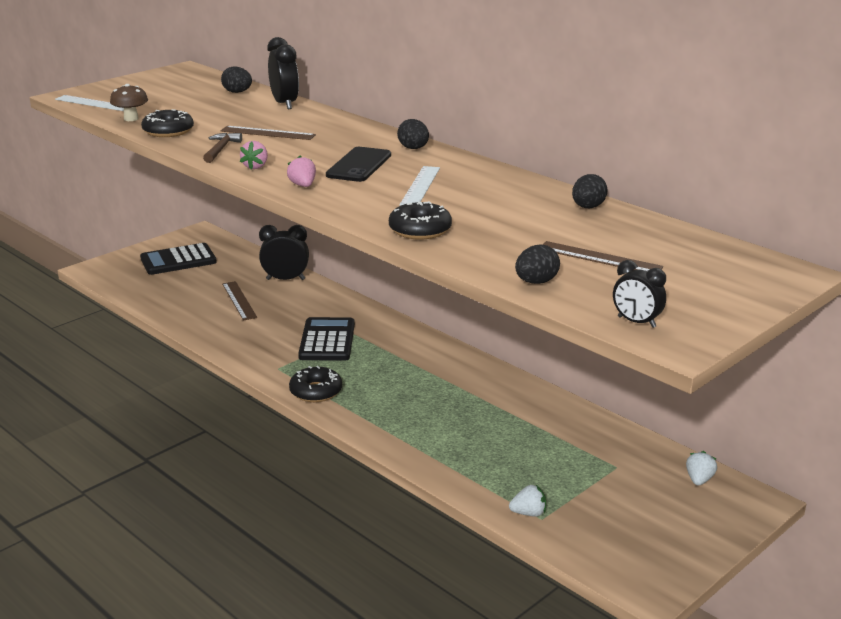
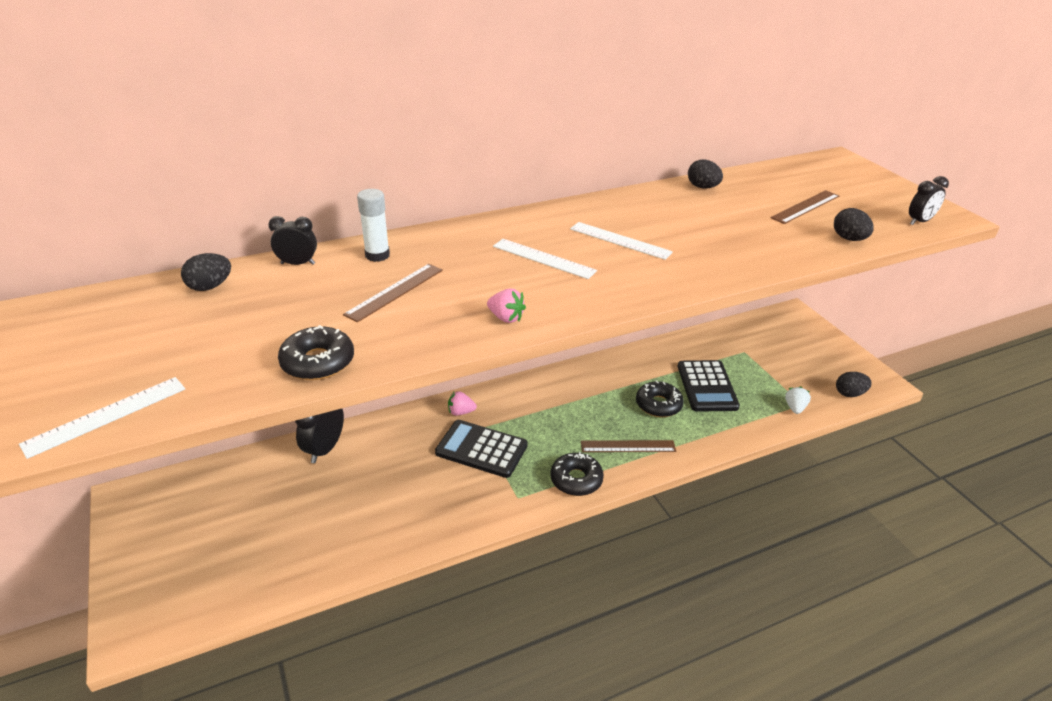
camera: 70 degrees left, 10 degrees up
(131, 119) = (228, 388): brown mushroom -> none
(178, 260) = (190, 533): black calculator -> black calculator (707, 386)
(221, 149) = (426, 332): brown hammer -> none
(239, 300) = (346, 497): brown ruler -> brown ruler (628, 446)
(284, 104) = (298, 264): black clock -> black clock, size x0.64
(303, 185) = (584, 299): pink strawberry -> pink strawberry (461, 412)
(316, 120) = (377, 255): none -> white glue stick
(359, 165) = (543, 258): black phone -> white ruler
(413, 148) = (515, 223): black egg -> black egg (849, 394)
(420, 230) = (729, 262): black donut -> black donut (658, 405)
(699, 480) = (767, 325): white strawberry -> none

